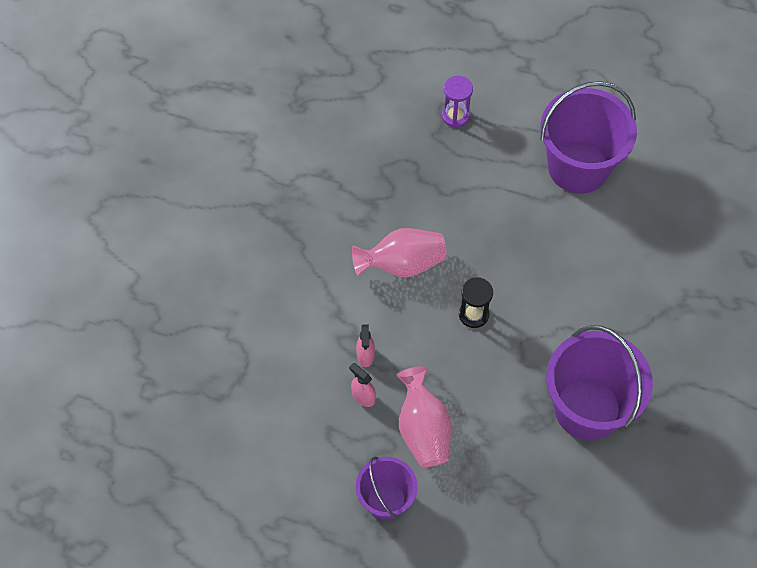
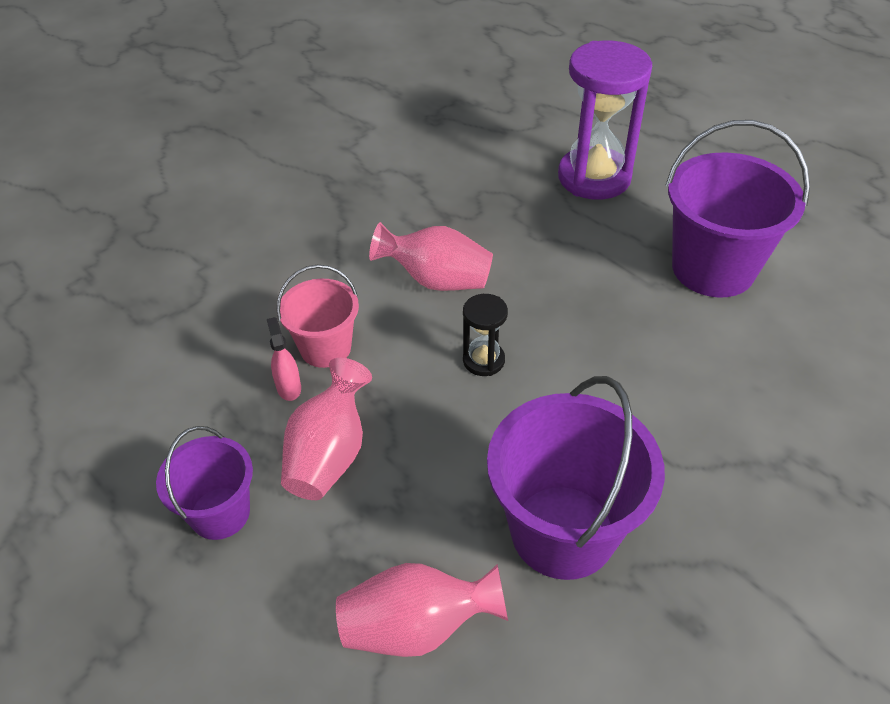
camera: 30 degrees right, 15 degrees down
(365, 355) = (325, 348): pink spray bottle -> pink bucket
(455, 116) = (594, 177): purple hourglass -> purple hourglass, size x2.11
(543, 505) = (417, 626): none -> pink vase

